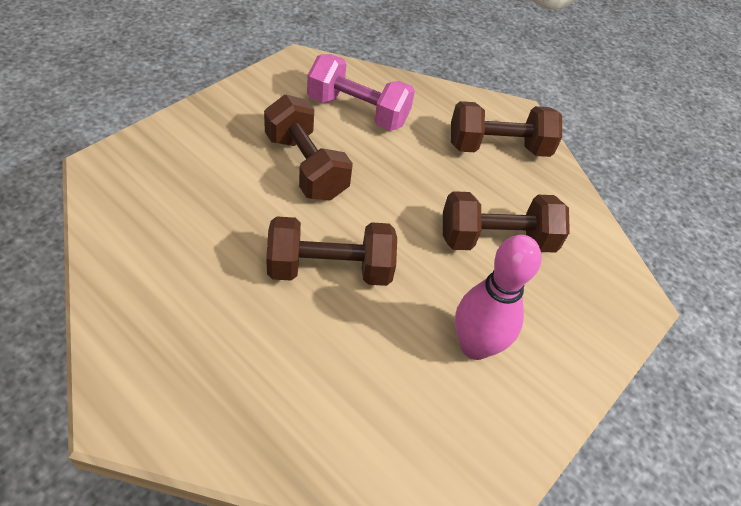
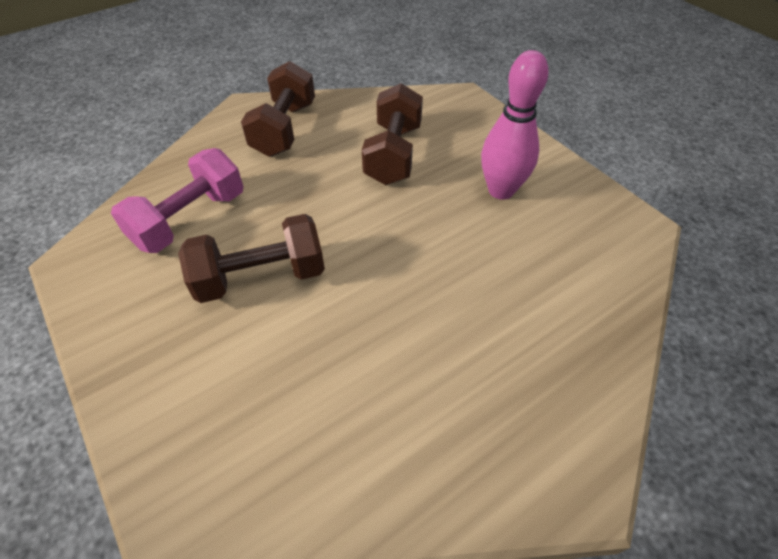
camera: 70 degrees left, 0 degrees up
(330, 269) = (409, 275): brown dumbbell -> none

